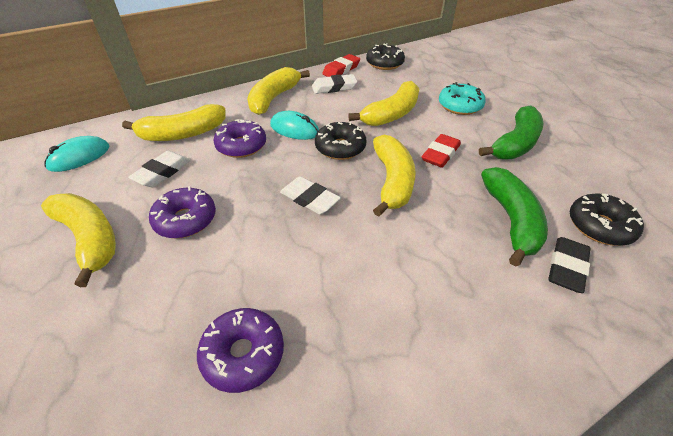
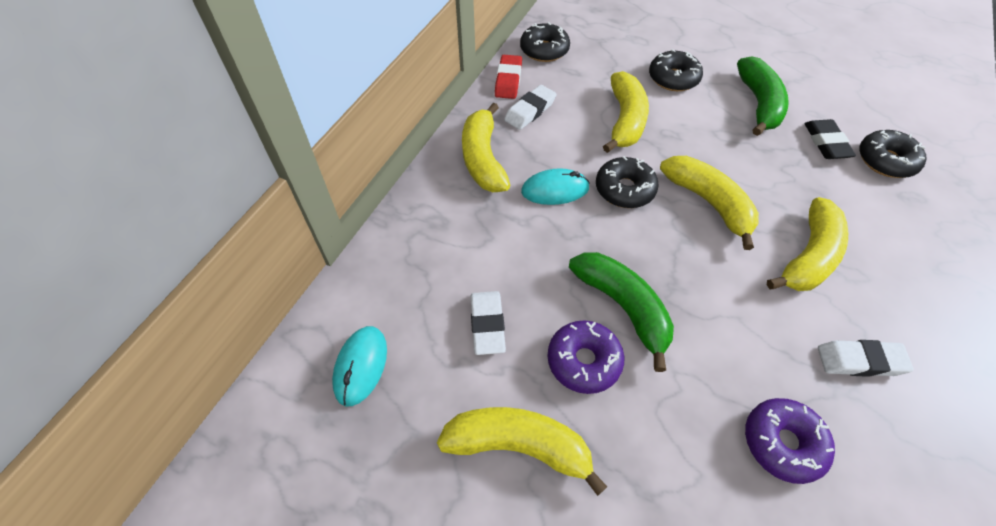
camera: 35 degrees left, 10 degrees up
(182, 134) = (442, 263): yellow banana -> yellow banana (809, 256)
(241, 146) = (527, 242): purple donut -> none
(309, 199) = (664, 265): white eraser -> white eraser (860, 361)
(440, 154) = (715, 149): red eraser -> none
(460, 106) = (673, 78): turquoise donut -> black donut
(511, 220) = (829, 191): green banana -> green banana (623, 307)
(566, 267) = (899, 214): black eraser -> black eraser (826, 143)

